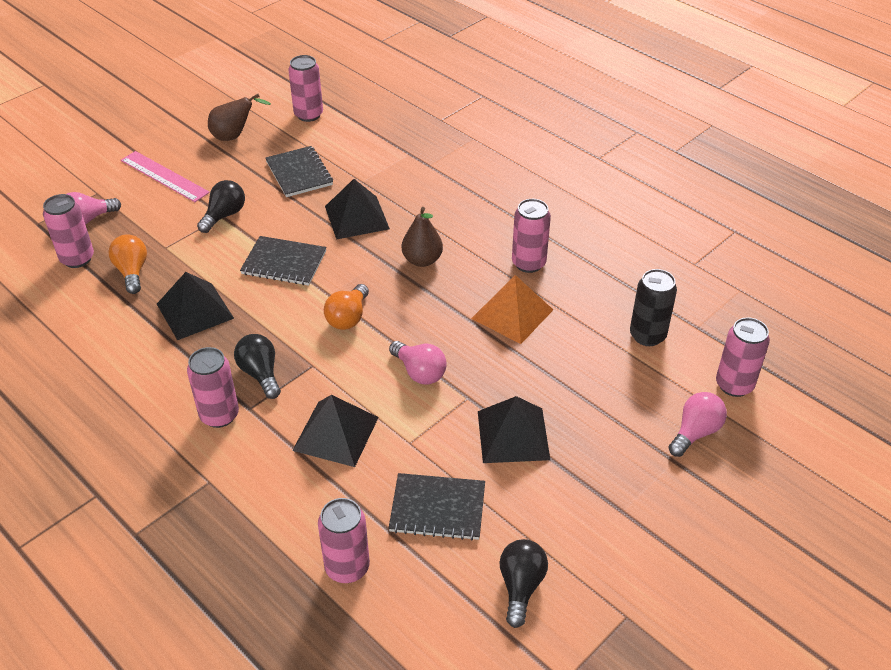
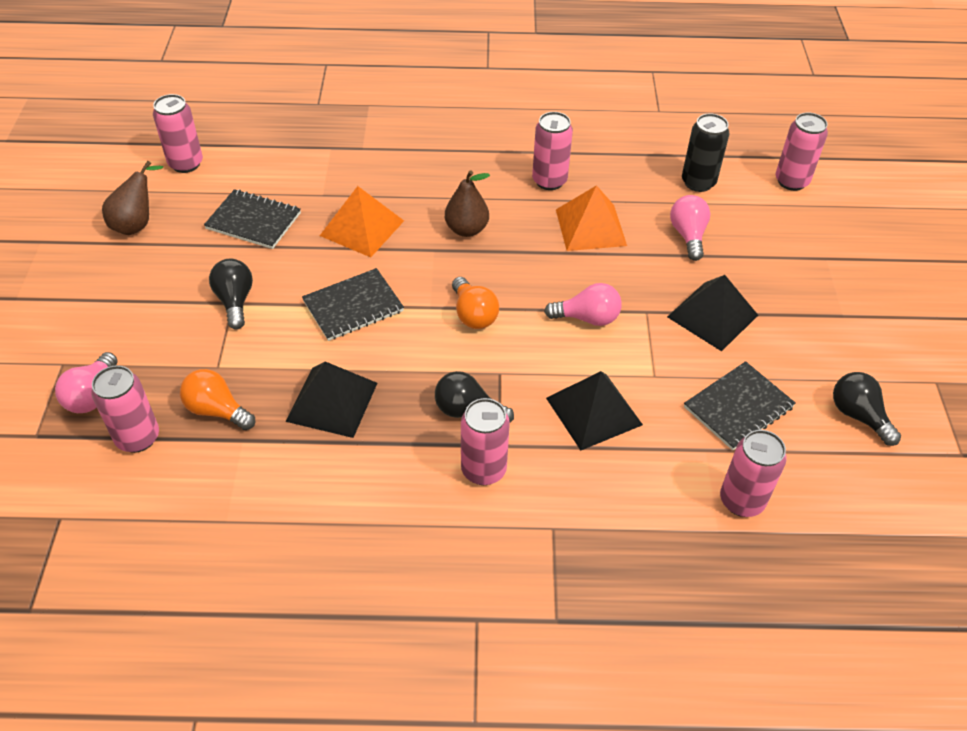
camera: 45 degrees left, 5 degrees up
(164, 176) = (116, 303): pink ruler -> none
(357, 217) = (362, 228): black pyramid -> orange pyramid
(695, 432) = (812, 230): pink light bulb -> pink light bulb (688, 235)

